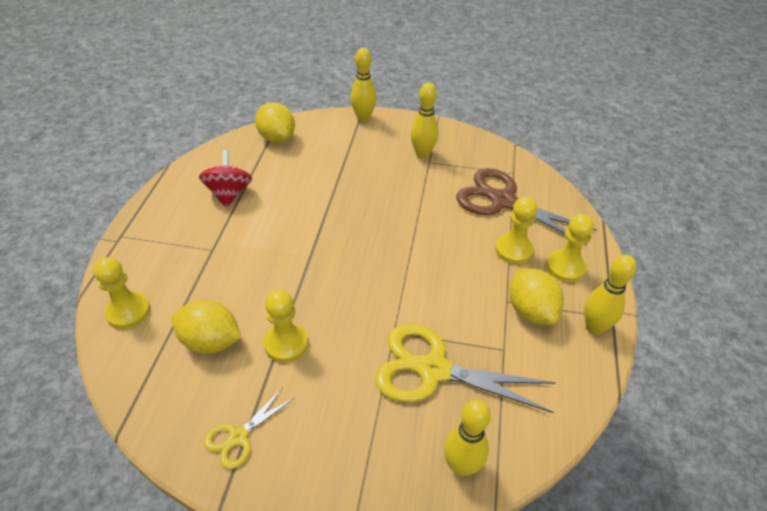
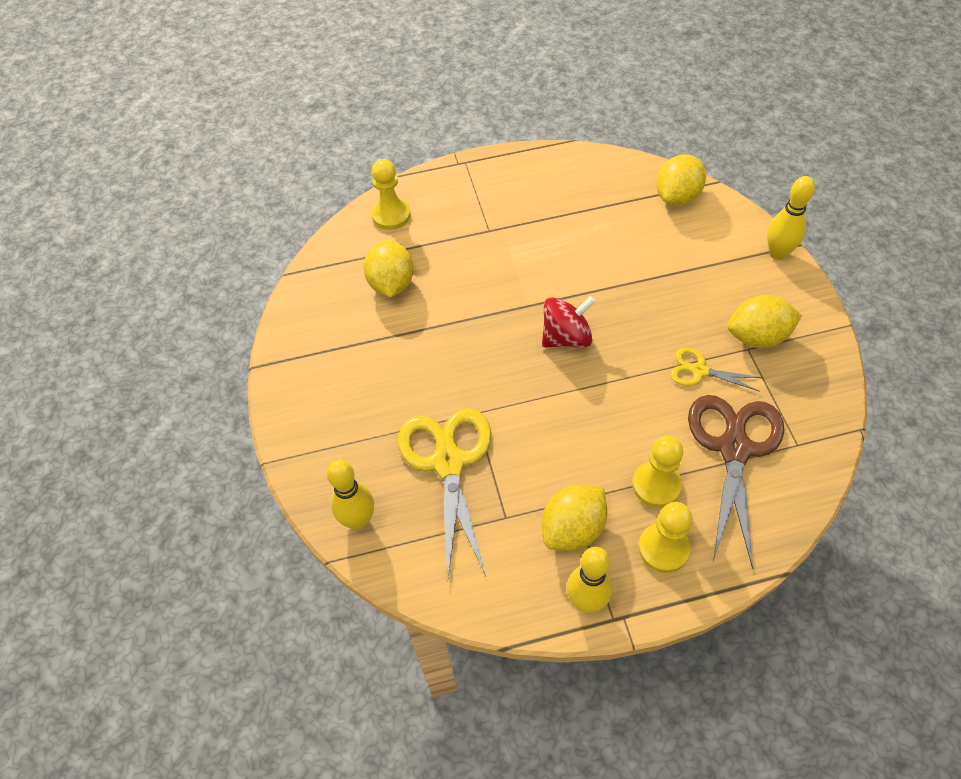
camera: 70 degrees right, 10 degrees up
(229, 193) = (567, 204): red spinning top -> red spinning top (566, 337)
(239, 436) = (315, 348): yellow scissors -> yellow scissors (699, 371)
(286, 343) = (417, 336): yellow pawn -> none
(422, 154) = (757, 337): yellow bowling pin -> yellow lemon

